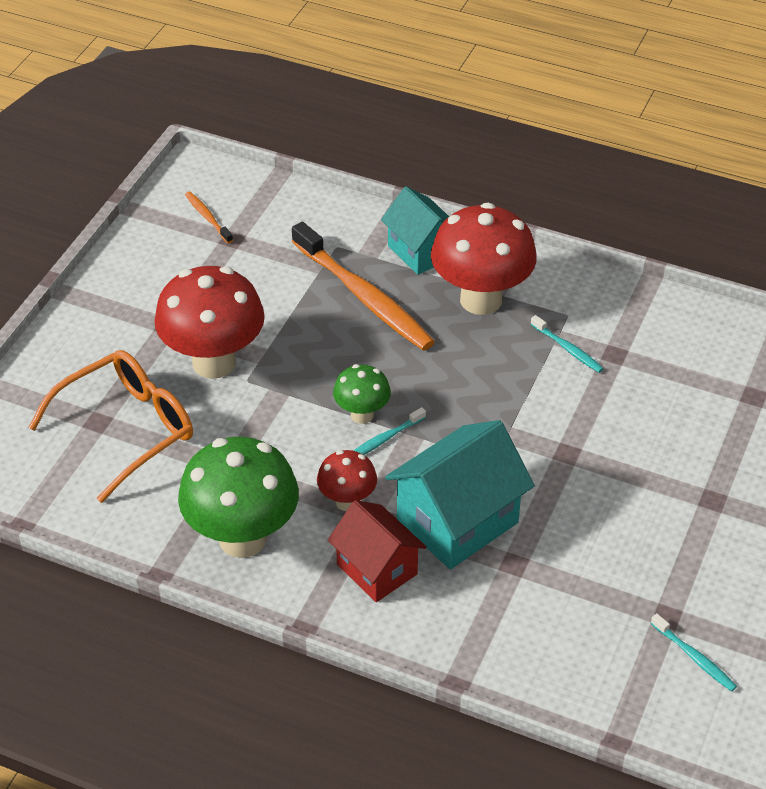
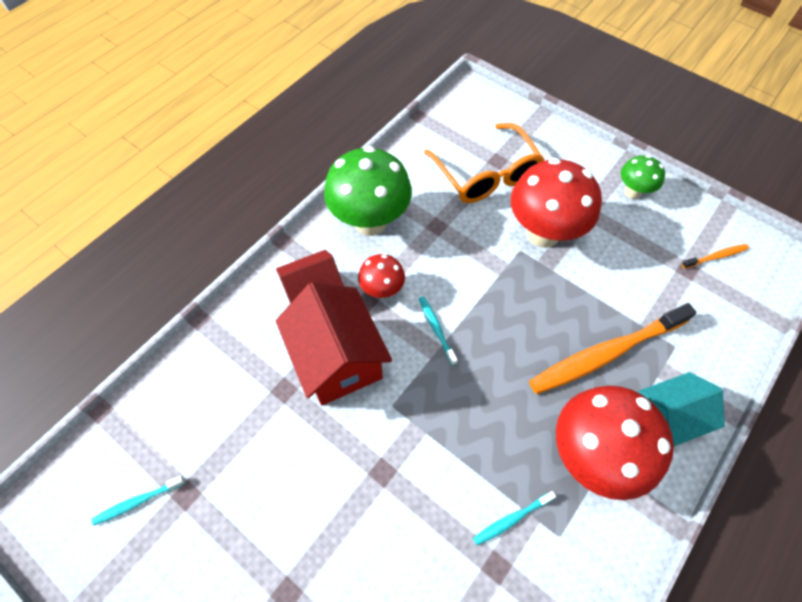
camera: 105 degrees right, 15 degrees up
(362, 415) = (466, 320): green mushroom -> green mushroom (632, 192)
(457, 521) = (338, 360): turquoise house -> red house

